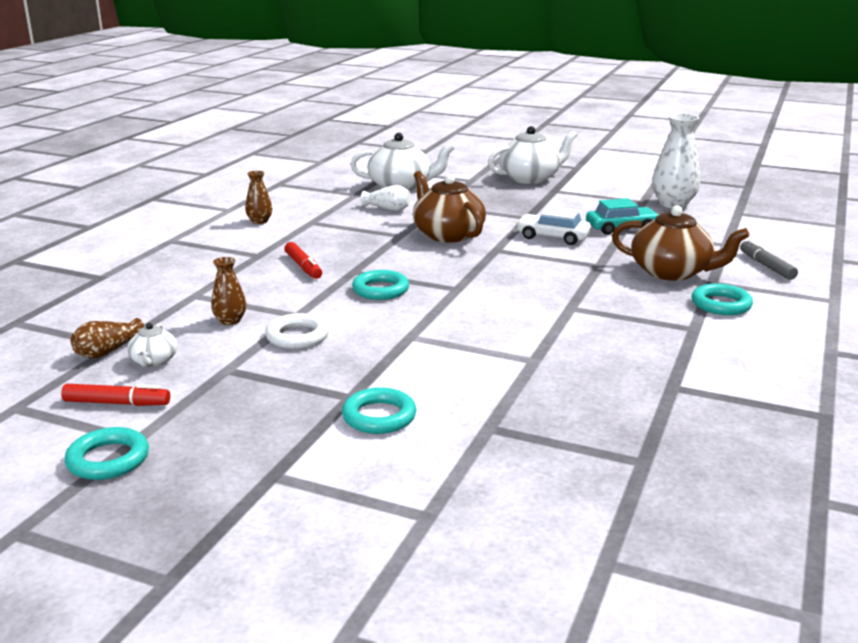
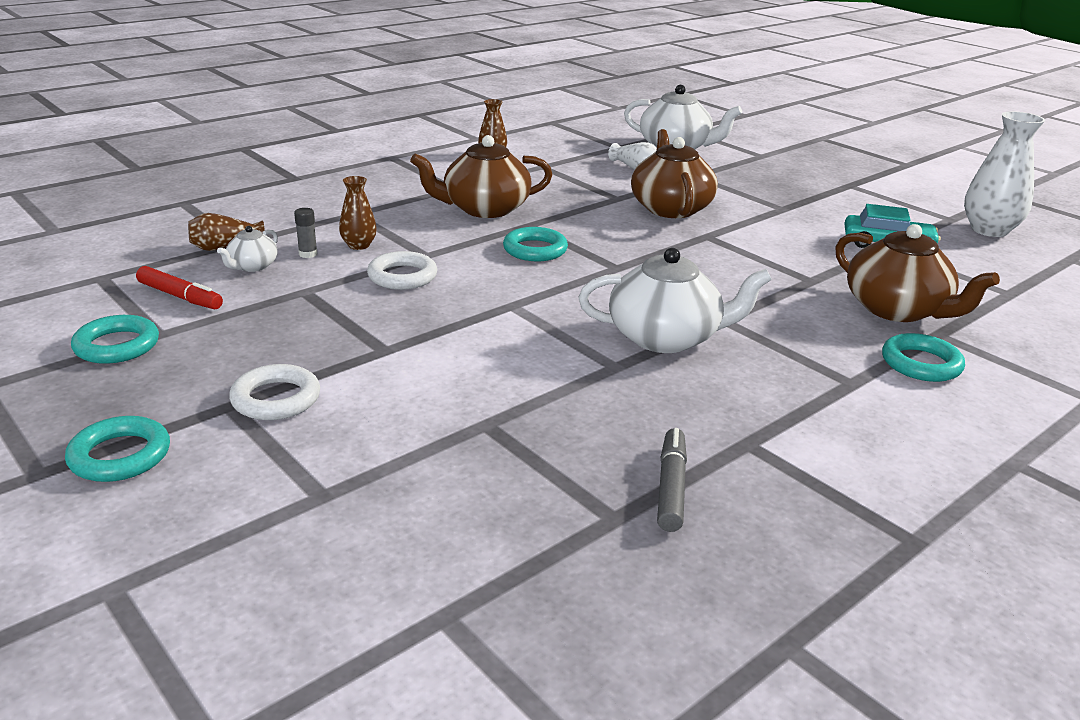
camera: 25 degrees right, 5 degrees up
(193, 338) = (308, 254): none -> grey glue stick
(303, 267) = (484, 209): red marker -> brown teapot
(306, 459) = (276, 399): none -> white ring
(379, 416) = (389, 378): turquoise ring -> turquoise ring (120, 456)
(530, 178) = (834, 166): white teapot -> white teapot (665, 337)
(552, 237) = (789, 236): white car -> none
(766, 266) = (1039, 332): grey marker -> grey marker (671, 487)

